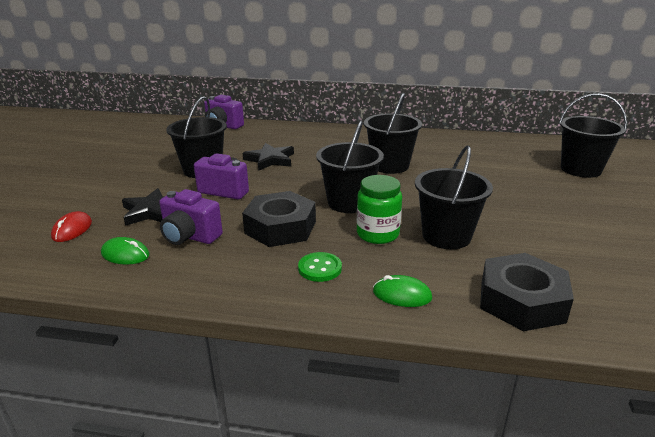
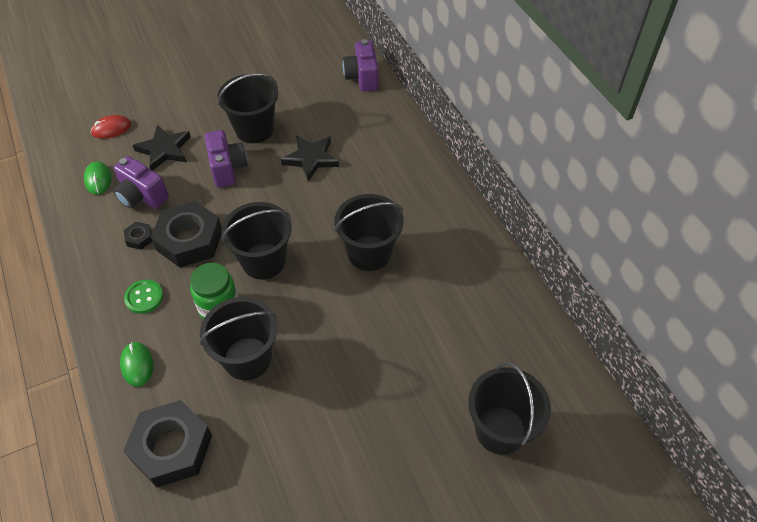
camera: 55 degrees right, 25 degrees up
(190, 236) = (142, 196): purple camera -> purple camera turned 45 degrees counterclockwise
(241, 251) = (139, 238): none -> black nut

